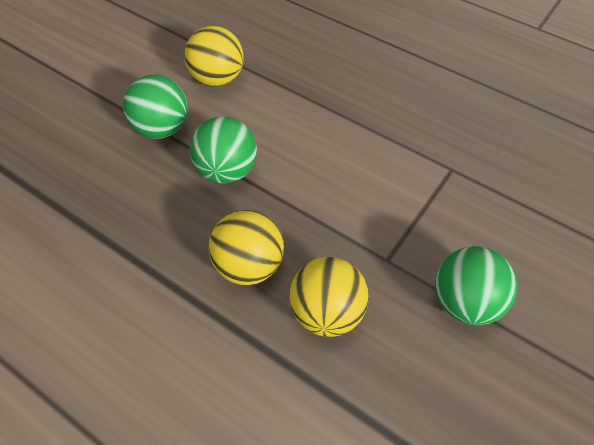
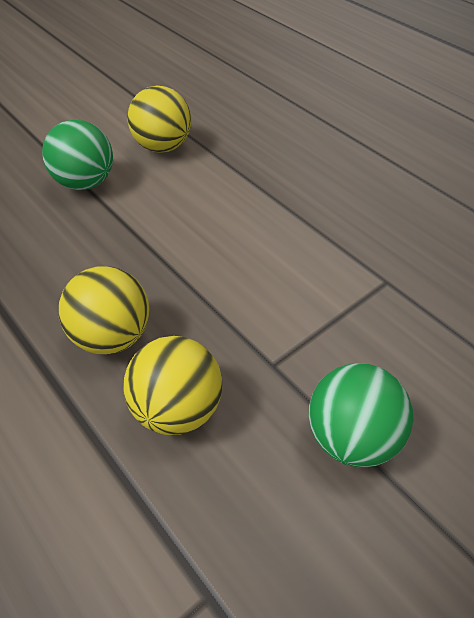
camera: 15 degrees right, 5 degrees down
(226, 171) = (132, 235): green ball -> none

